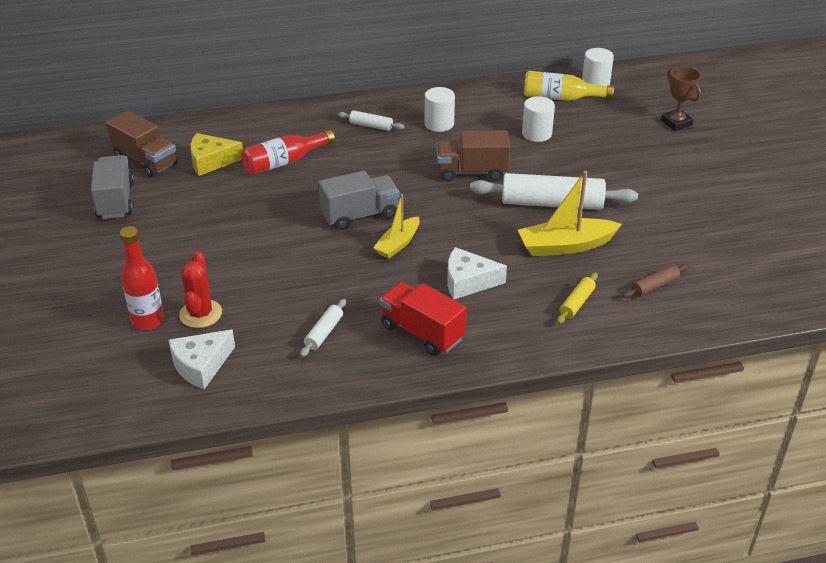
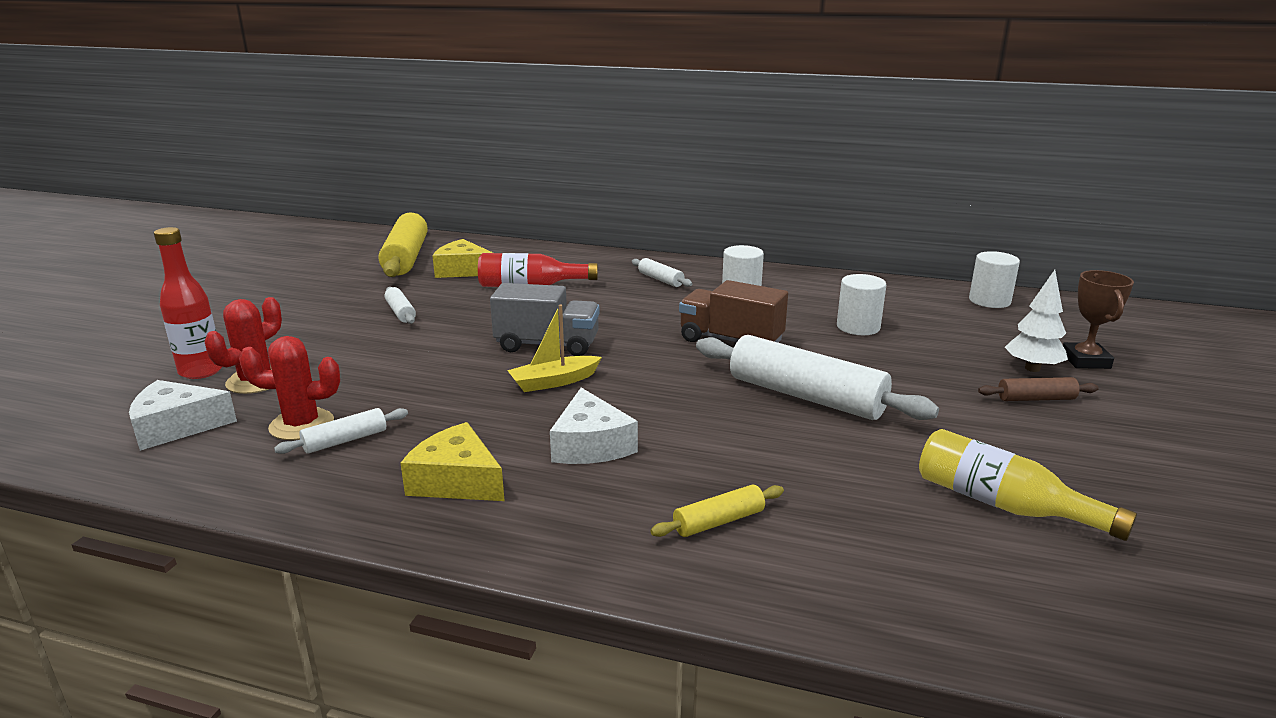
camera: 30 degrees right, 15 degrees down
(115, 201) = (335, 277): grey truck -> none
(145, 161) = (406, 258): brown truck -> yellow rolling pin
(219, 220) = (400, 312): none -> white rolling pin
(281, 333) = (301, 425): none -> red cactus
(422, 332) = (456, 481): red truck -> yellow cheese
(468, 281) = (590, 445): white cheese -> white cheese turned 135 degrees counterclockwise
(561, 98) = (926, 304): yellow bottle -> yellow bottle (1003, 505)
(565, 246) = (776, 447): yellow boat -> none
(653, 139) = (1032, 368): none -> white tree
(654, 286) = (876, 543): brown rolling pin -> brown rolling pin (1036, 398)

